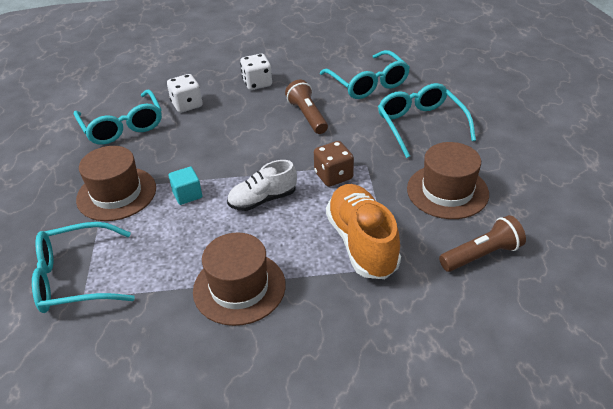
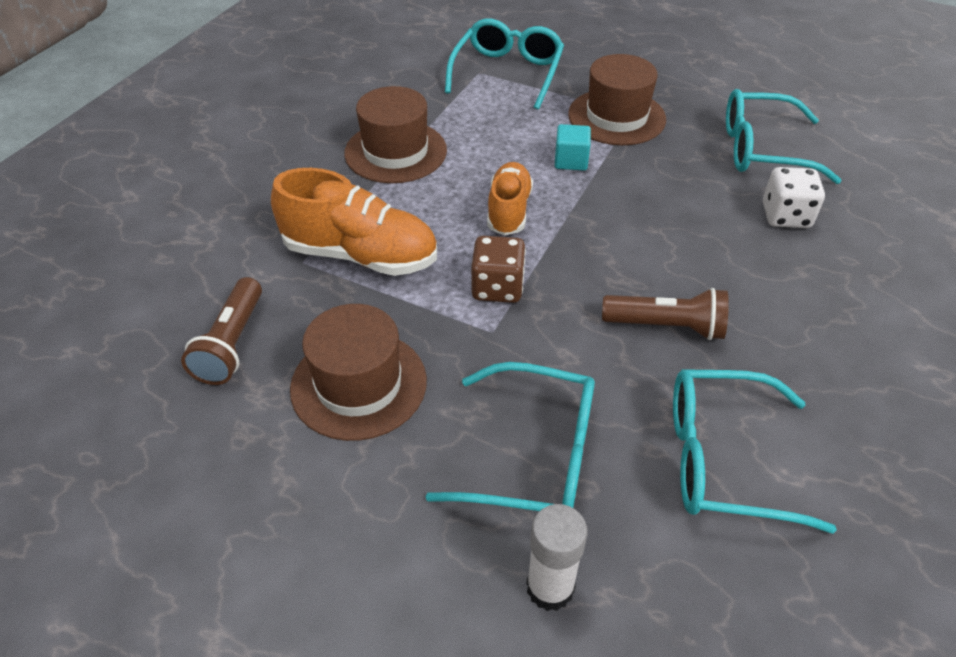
camera: 120 degrees right, 5 degrees up
(257, 83) = (812, 310): white dice -> none
(263, 200) = (509, 210): white shoe -> orange shoe
(468, 102) = (550, 587): none -> white glue stick

